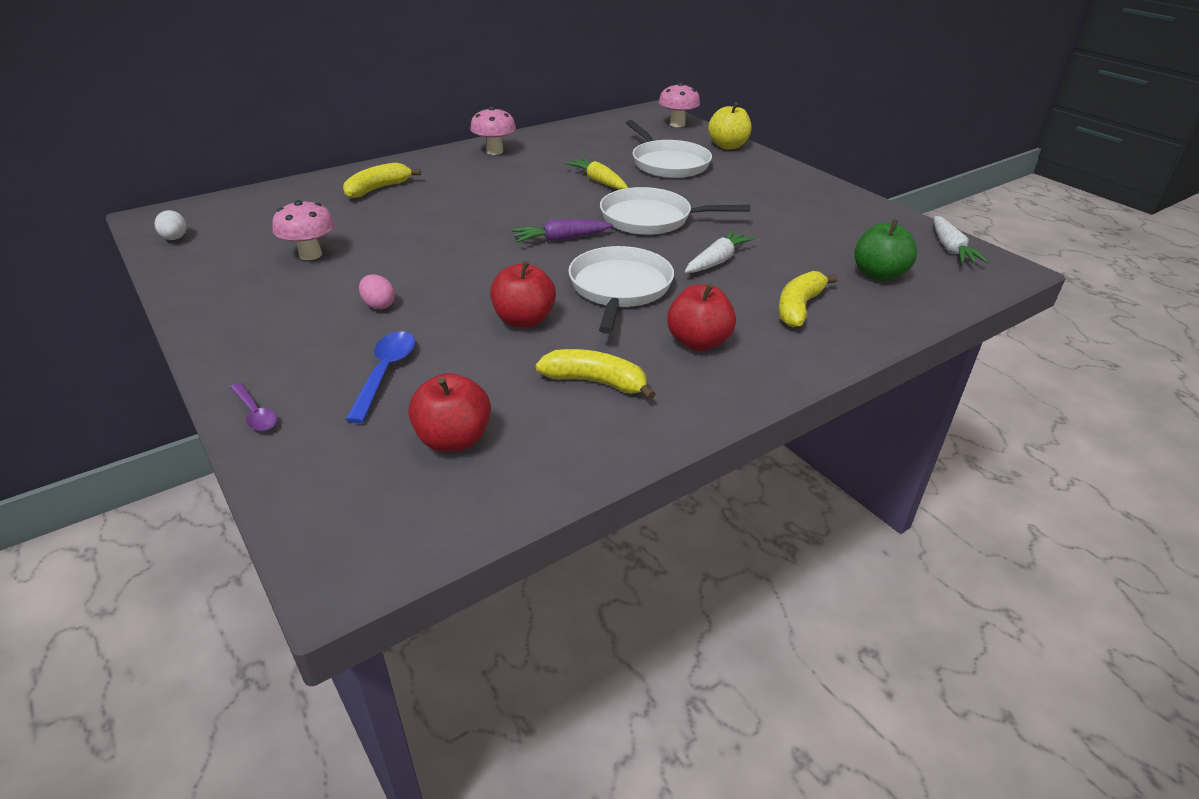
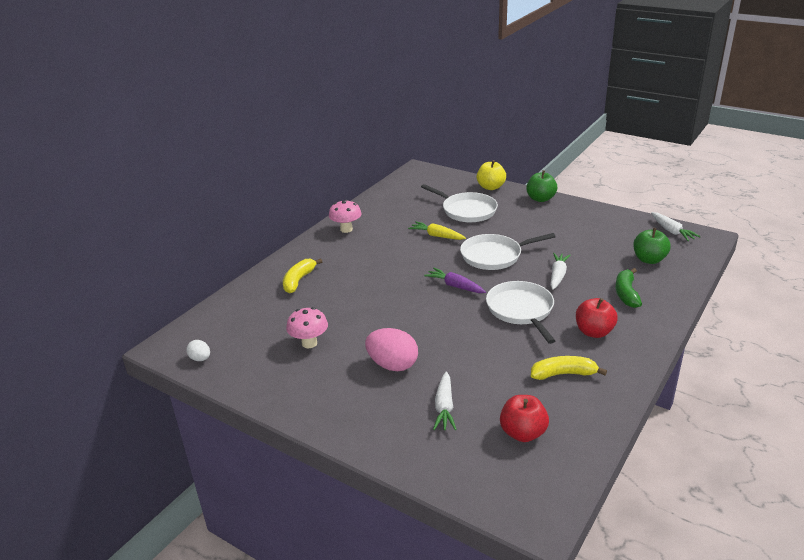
camera: 20 degrees left, 5 degrees down
(255, 413) = (396, 457): purple spoon -> none
(379, 305) = (392, 365): pink egg -> pink egg, size x1.93
(385, 373) = (444, 407): blue spoon -> white carrot
(524, 320) = (488, 348): red apple -> none
(560, 239) = (455, 286): purple carrot -> purple carrot turned 75 degrees clockwise
(677, 124) = (444, 177): pink mushroom -> none
(784, 171) = (540, 199): none -> green apple
(799, 307) = (626, 293): yellow banana -> green banana

